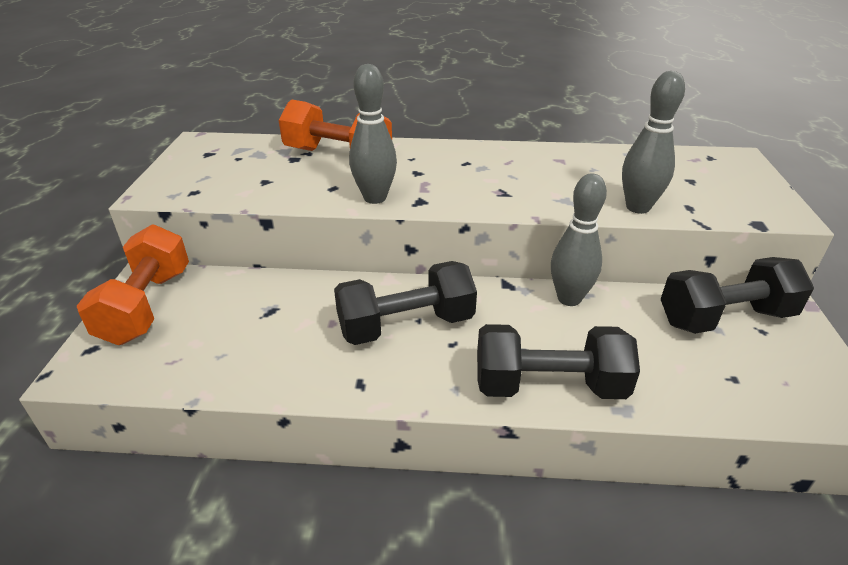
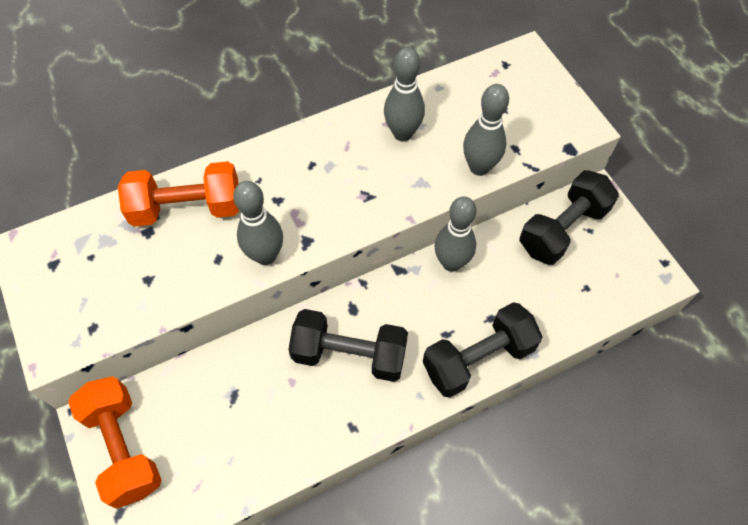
camera: 30 degrees left, 25 degrees up
(406, 325) = (349, 354): black dumbbell -> black dumbbell turned 60 degrees clockwise
(569, 168) = (403, 133): none -> grey bowling pin

